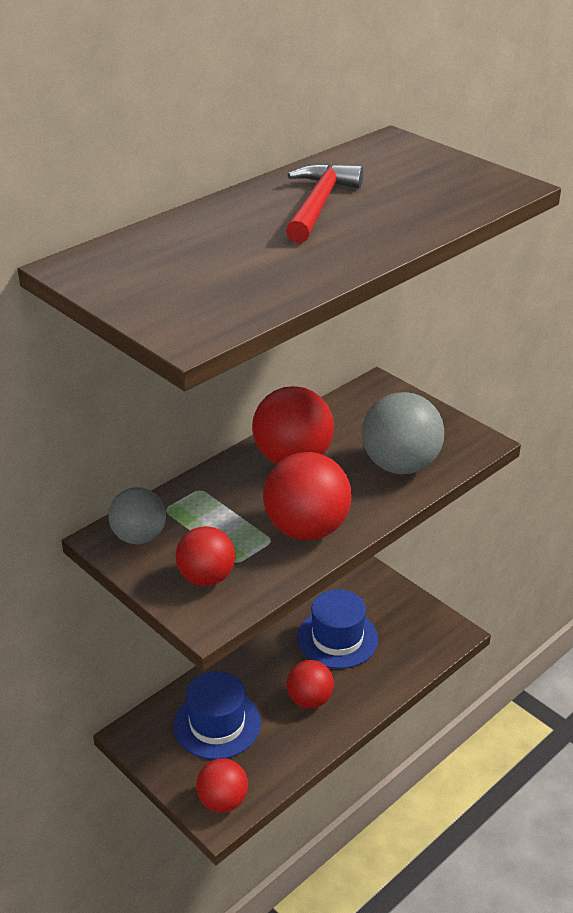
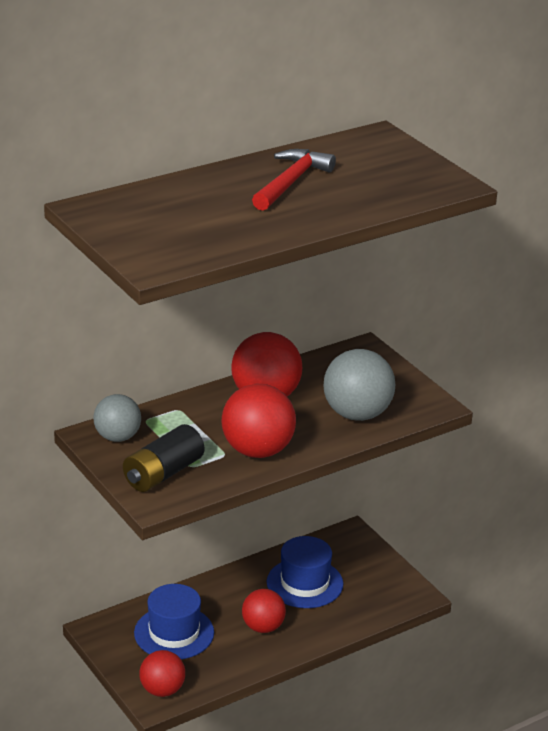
camera: 10 degrees right, 5 degrees down
(206, 577) = (163, 474): red ball -> black battery

